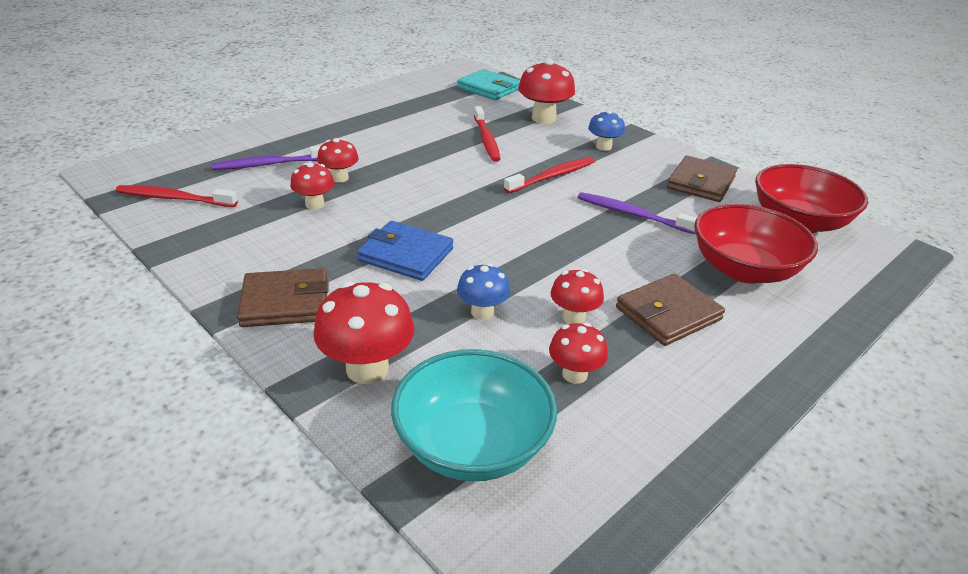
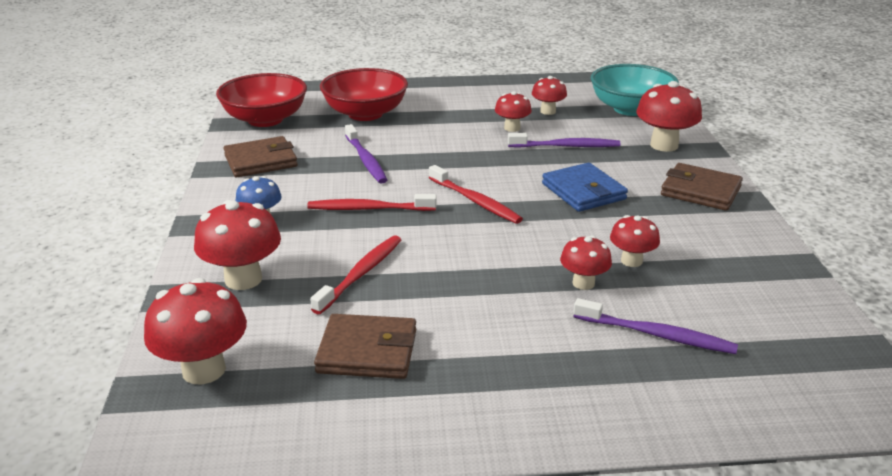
camera: 140 degrees left, 5 degrees down
(174, 198) = (789, 322): red toothbrush -> red toothbrush (475, 201)
(482, 312) = (565, 146): blue mushroom -> purple toothbrush
(489, 88) = (204, 370): turquoise wallet -> red mushroom
(668, 314) = (454, 113): brown wallet -> brown wallet (367, 351)

